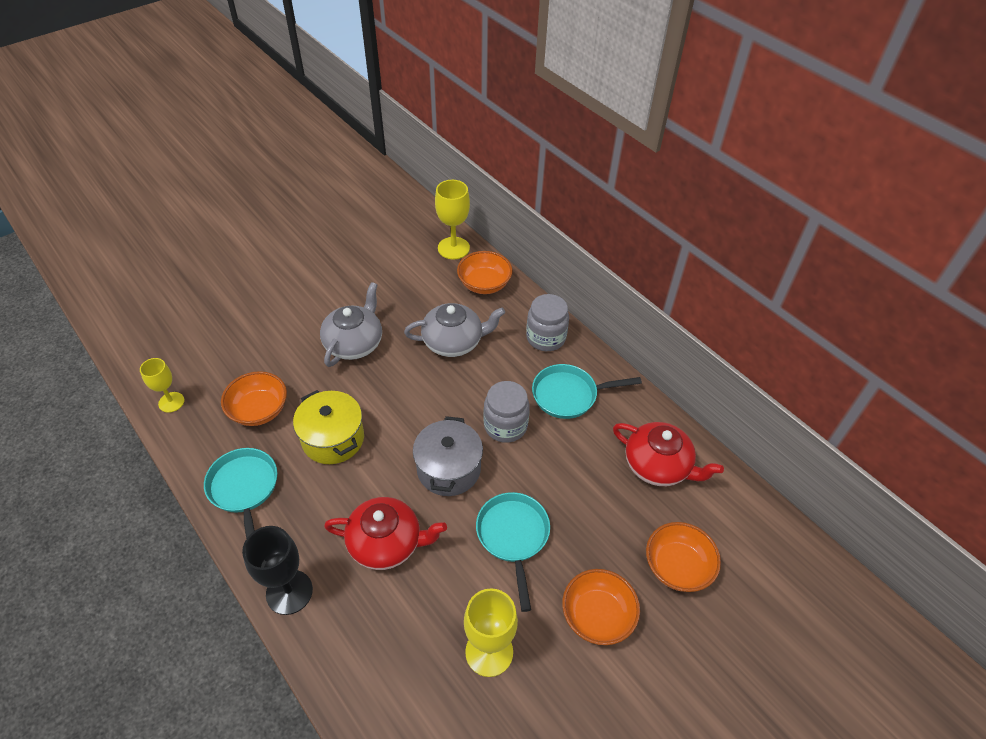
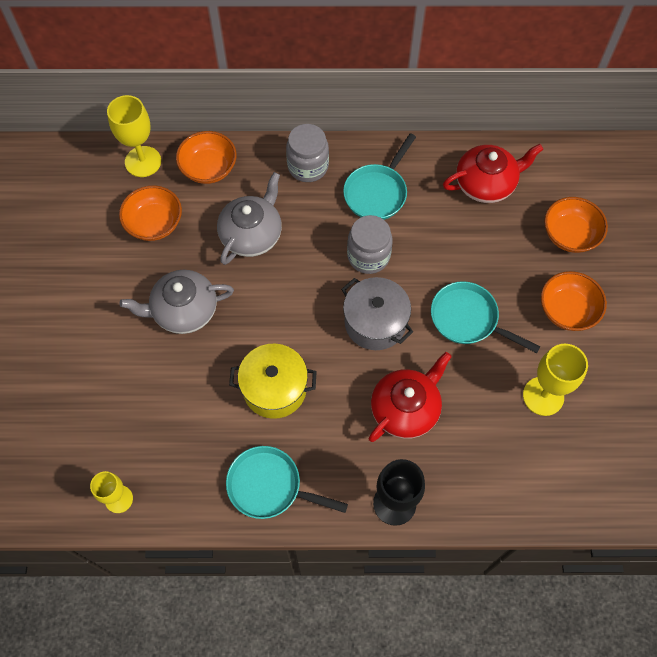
camera: 50 degrees left, 15 degrees up
(259, 410) = (193, 430): orange bowl -> orange bowl (154, 223)
(354, 343) = (184, 310): grey teapot -> grey teapot turned 75 degrees counterclockwise

